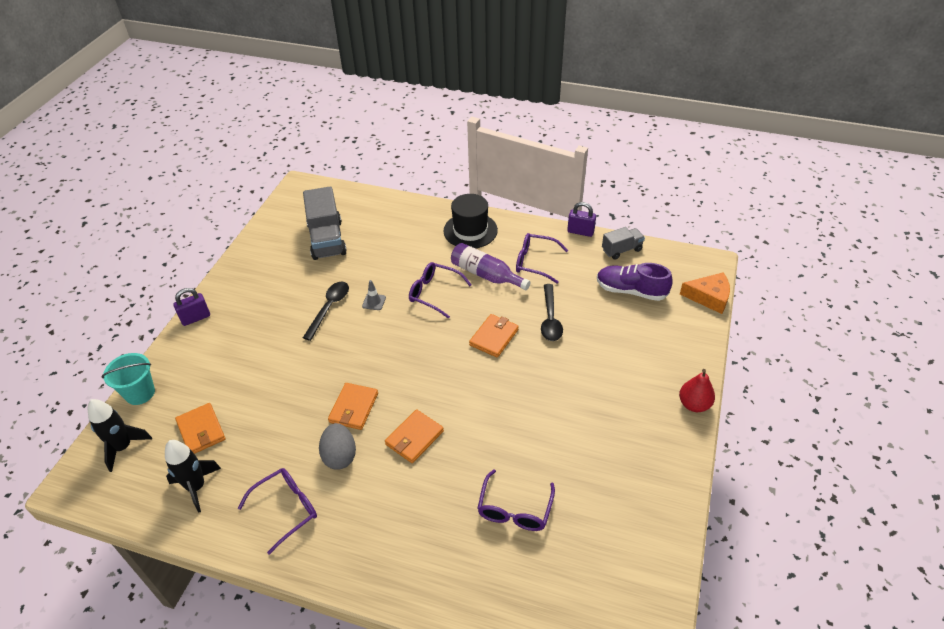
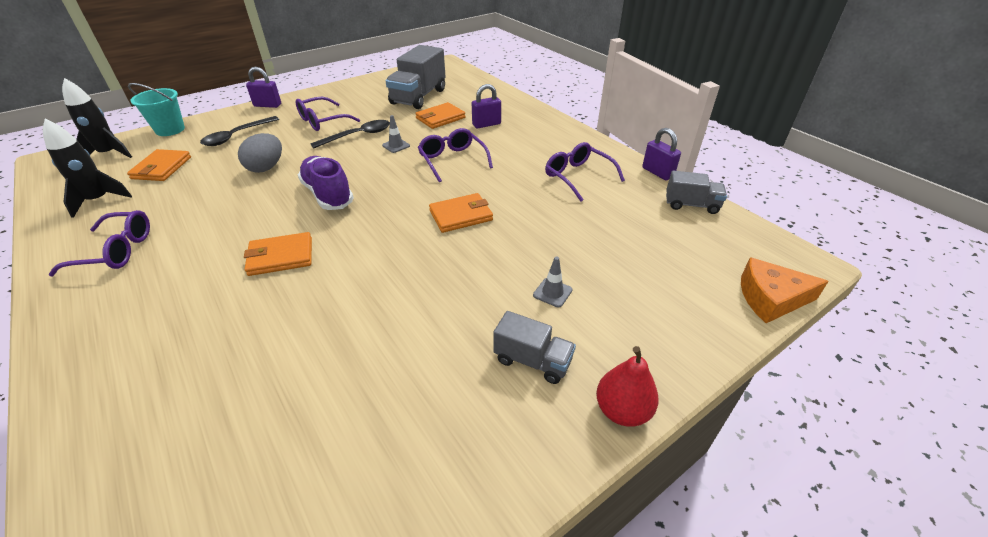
camera: 35 degrees right, 5 degrees down
(340, 456) = (209, 236): grey egg -> grey egg (266, 167)
(353, 408) = (272, 207): orange wallet -> orange wallet (440, 118)
(419, 244) = (486, 124): none -> purple padlock
(470, 230) = (543, 132): black hat -> none
(486, 275) = (516, 166): purple bottle -> none
(515, 509) = (267, 383): purple glasses -> purple glasses (323, 121)
(550, 319) = (537, 227): black spoon -> black spoon (236, 136)
(603, 360) = (552, 292): none -> grey traffic cone
(631, 291) = (663, 244): purple shoe -> purple shoe (328, 194)
(632, 406) = (532, 360): none -> grey truck
(709, 297) = (770, 298): orange cheese -> orange cheese turned 135 degrees clockwise

